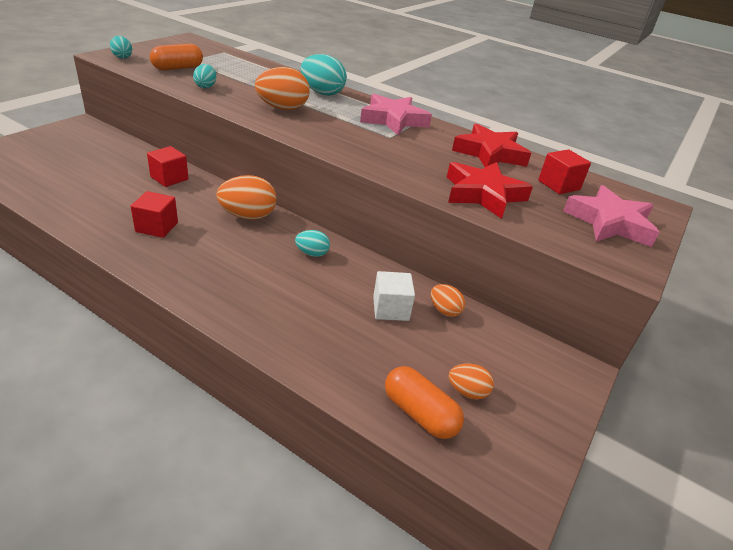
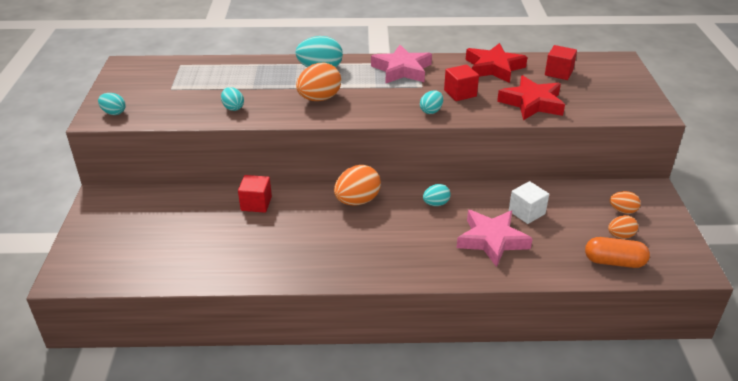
camera: 30 degrees left, 0 degrees up
(157, 227) = (312, 245): red cube -> red cube (460, 93)
(178, 68) = (179, 101): orange capsule -> none
(364, 156) = (431, 111): none -> turquoise egg
(444, 310) = (554, 196): orange egg -> orange egg (622, 211)
(610, 223) = (613, 87): pink star -> pink star (492, 240)

